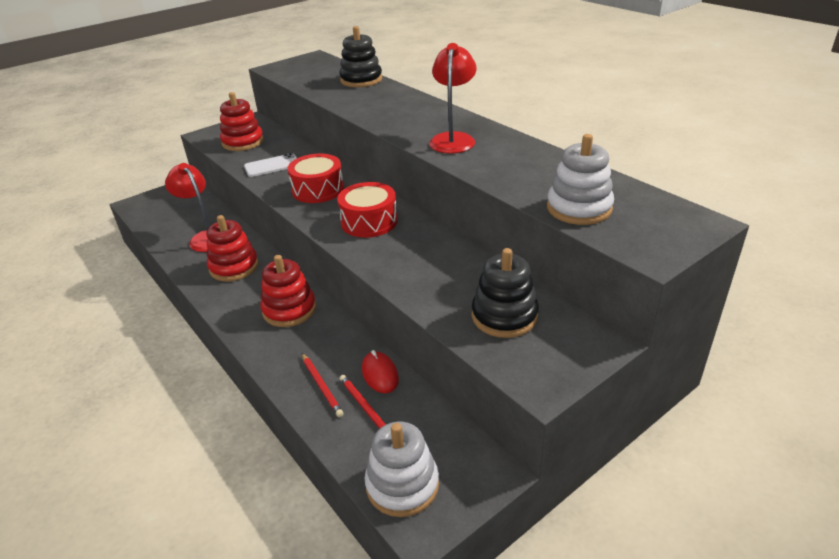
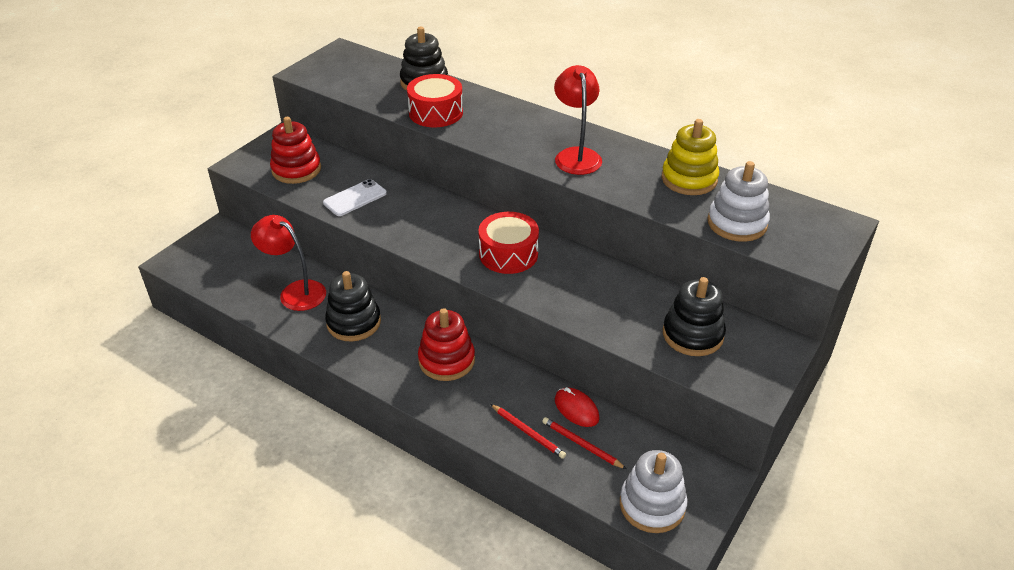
camera: 20 degrees left, 5 degrees up
(234, 267) = (354, 322): red stacking toy -> black stacking toy
(318, 190) = (429, 222): red drum -> red drum (436, 112)
(551, 167) = (689, 179): none -> yellow stacking toy

